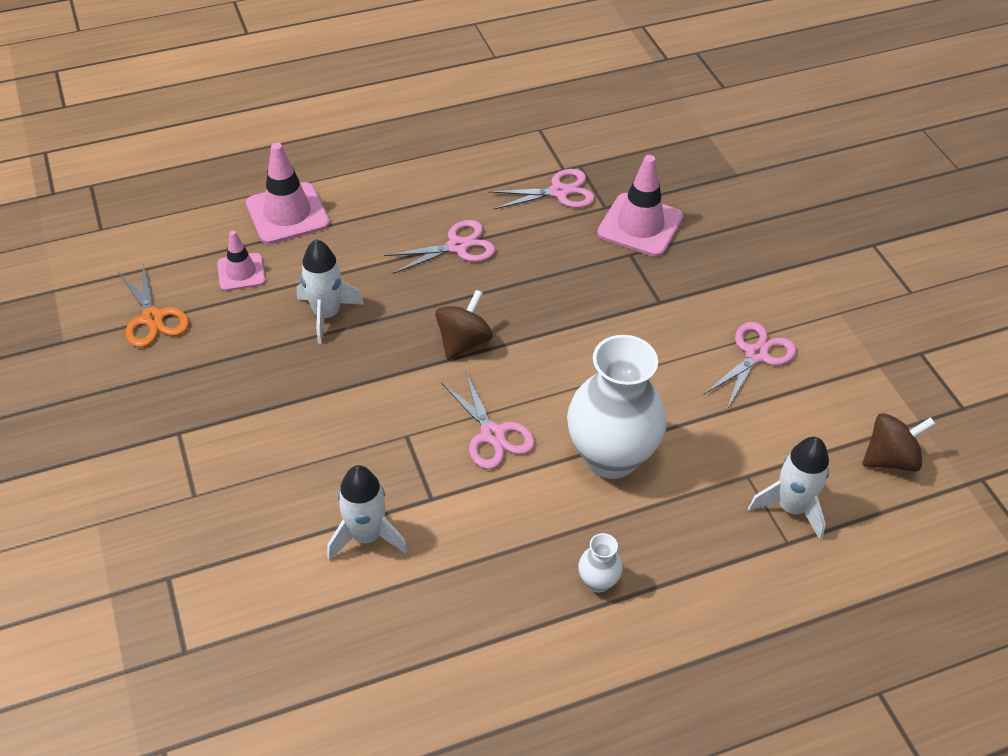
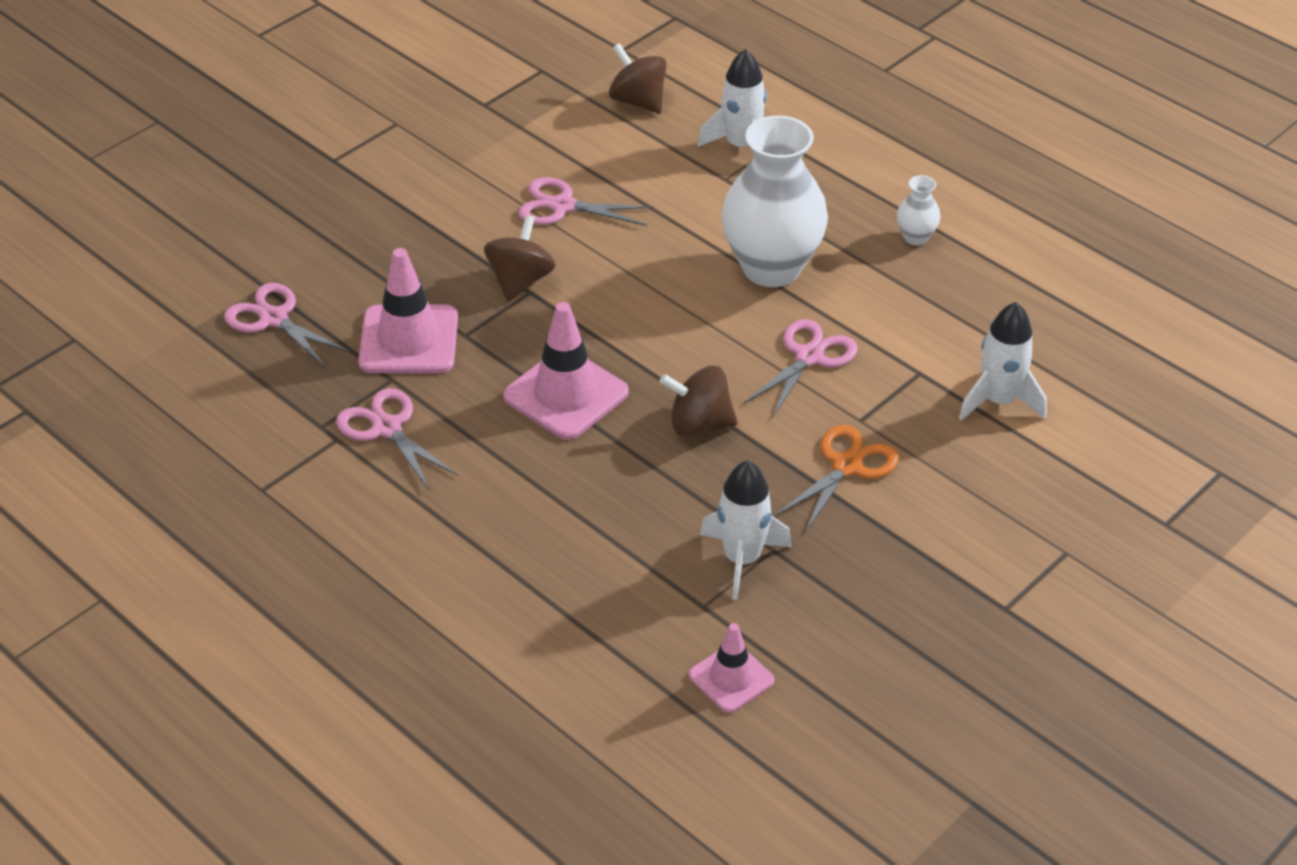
camera: 115 degrees left, 5 degrees down
(152, 318) = (869, 728): orange scissors -> orange scissors (847, 466)
(287, 214) = (592, 683): pink traffic cone -> pink traffic cone (566, 394)
(457, 246) = (547, 486): pink scissors -> pink scissors (274, 319)
(674, 300) = (520, 281): none -> brown spinning top

